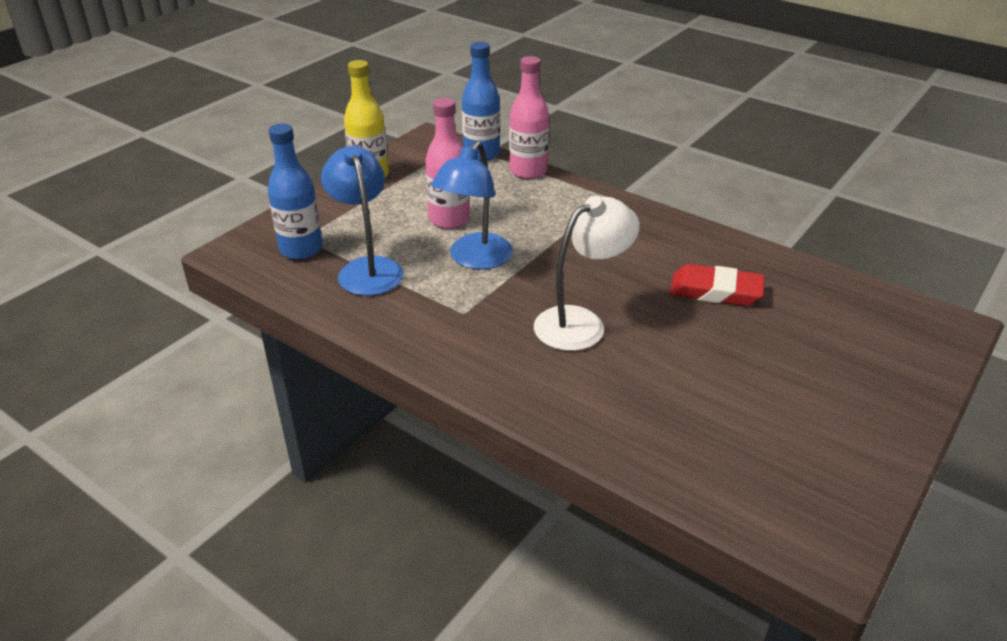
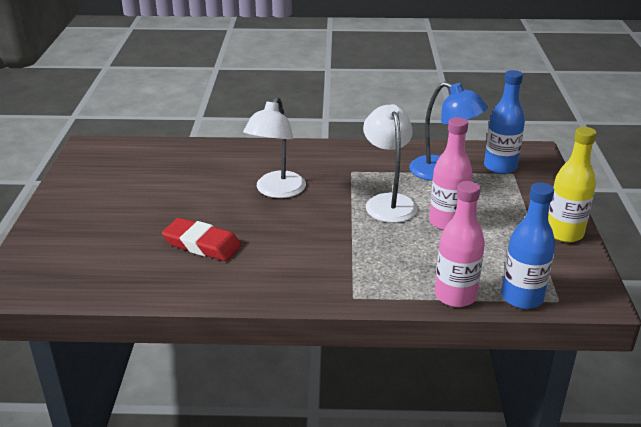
camera: 145 degrees right, 5 degrees down
(475, 259) = (388, 202): blue lamp -> white lamp
(715, 291) = (202, 244): red eraser -> red eraser turned 45 degrees clockwise

